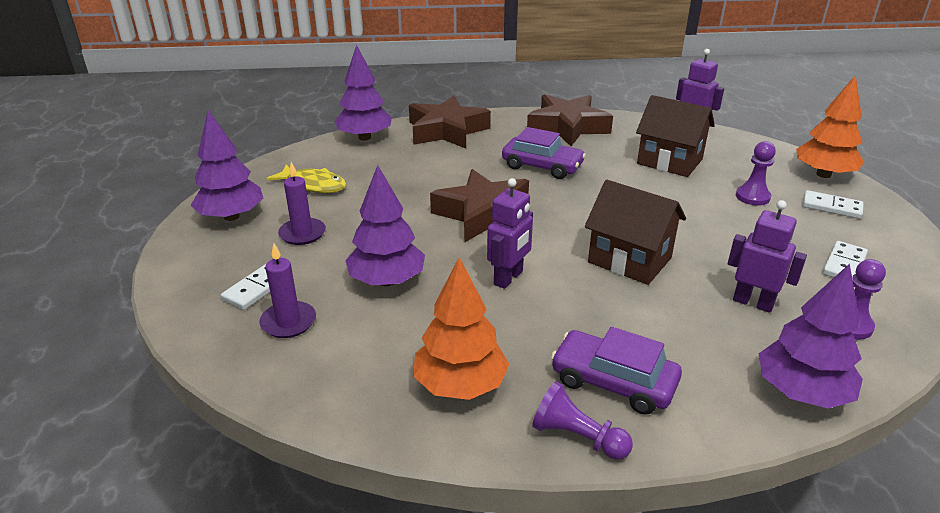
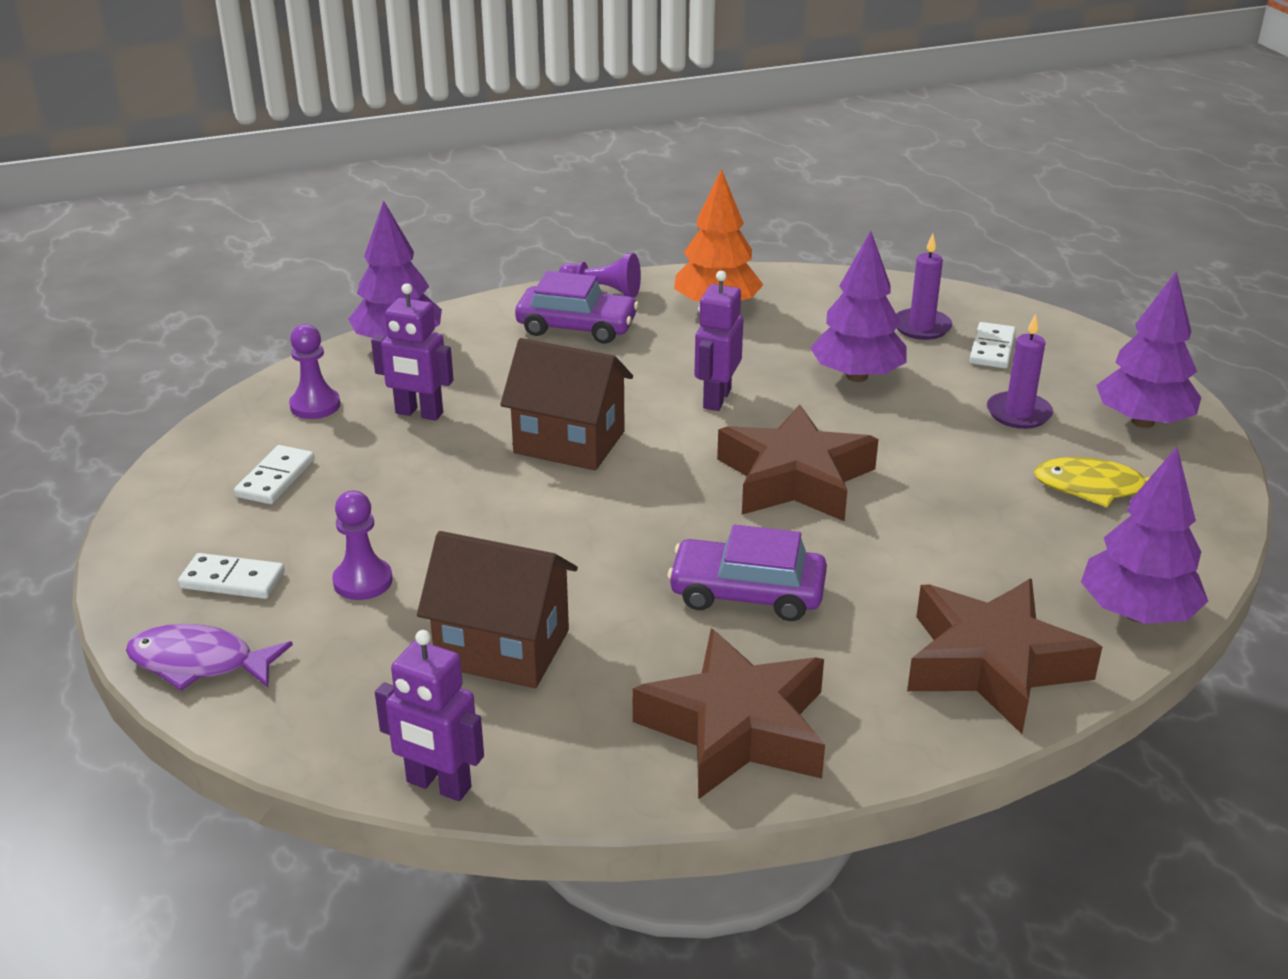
camera: 165 degrees right, 0 degrees up
(823, 174) = (199, 663): orange tree -> purple fish

